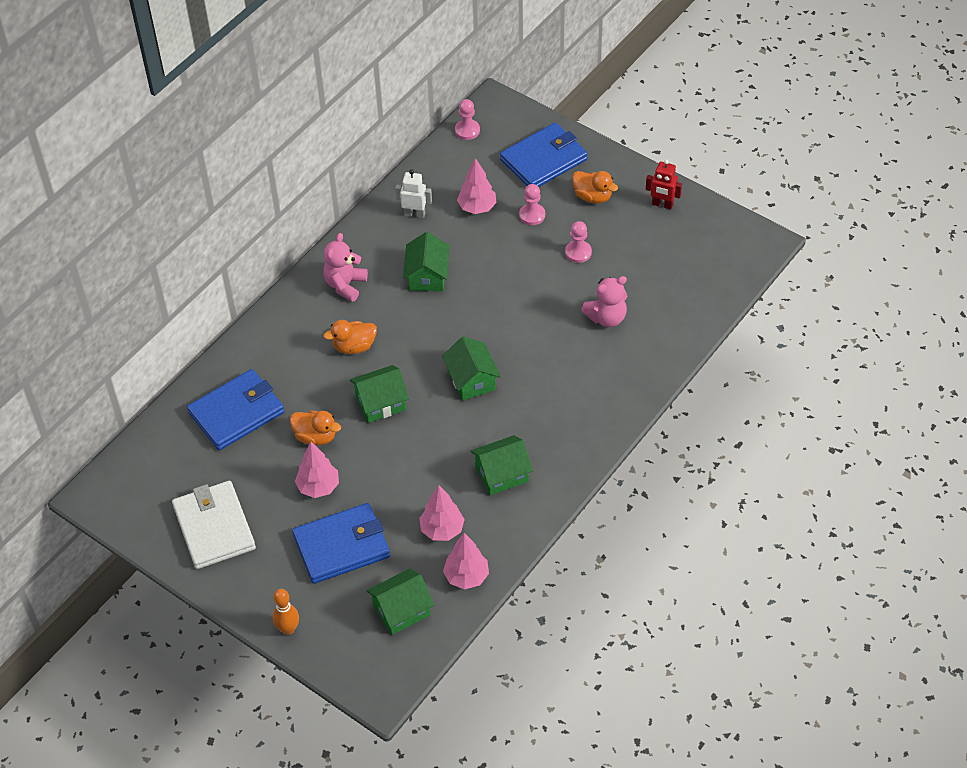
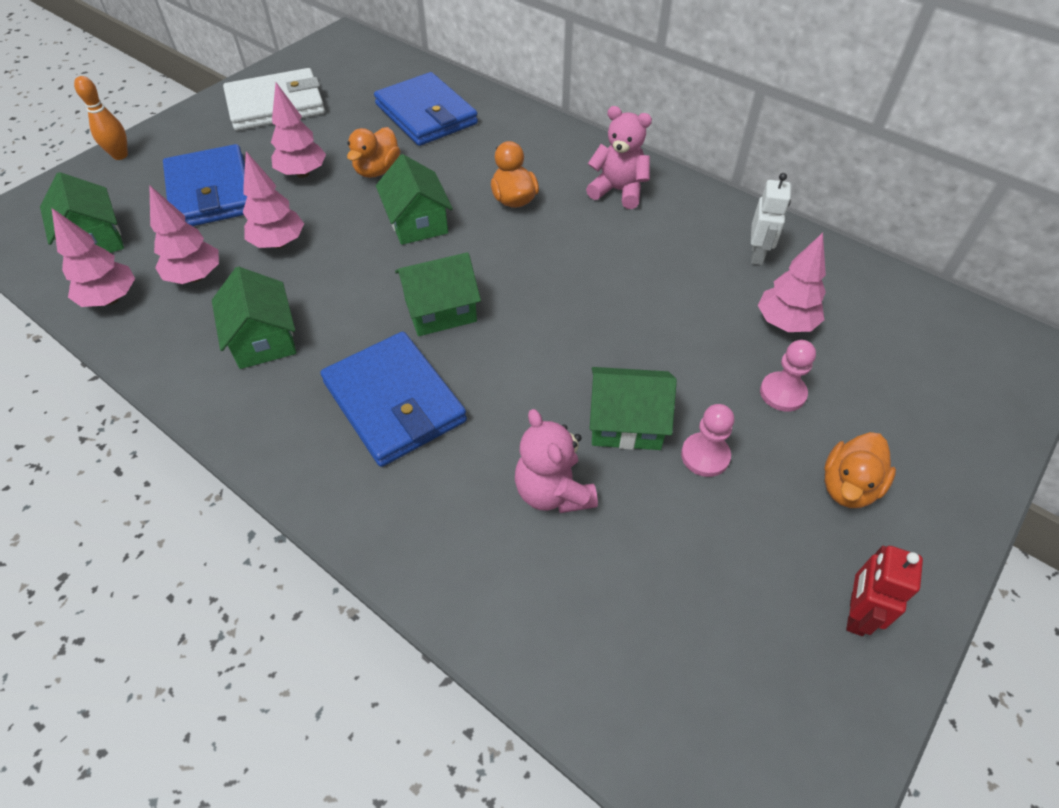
camera: 90 degrees right, 0 degrees up
(404, 485) = (279, 243): none -> pink tree
(427, 276) = (638, 266): green house -> green house (626, 423)
(467, 130) = (953, 315): pink pawn -> none
(544, 160) = (921, 415): blue wallet -> blue wallet (394, 402)

